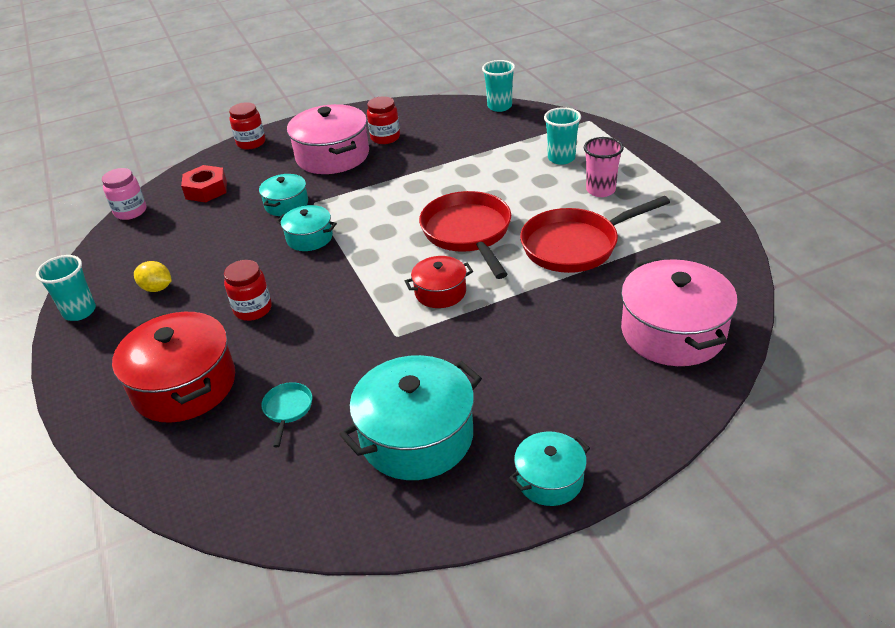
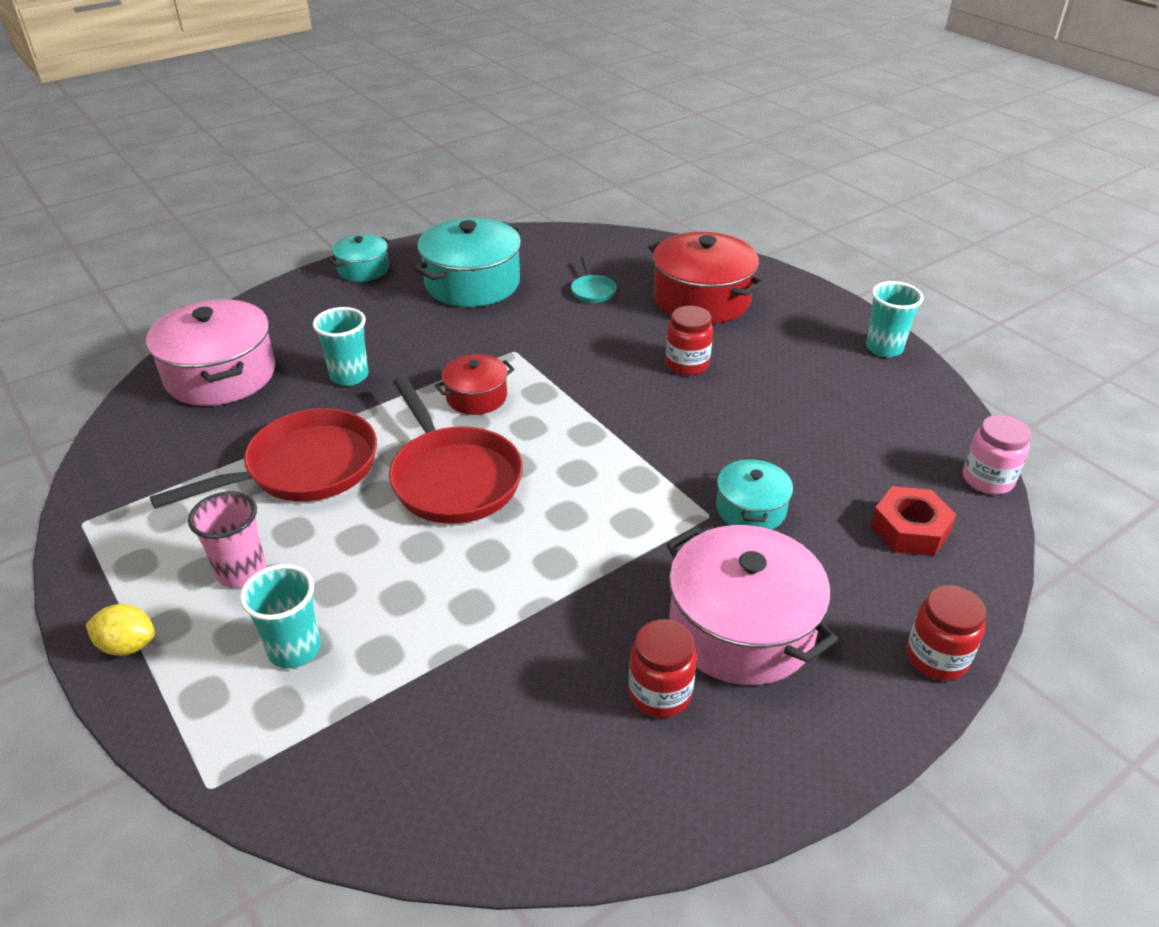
camera: 165 degrees right, 0 degrees up
(157, 288) = (822, 377): yellow lemon -> yellow lemon (128, 645)
(309, 238) = (677, 455): turquoise pot -> none
(499, 106) = (419, 840): turquoise cup -> turquoise cup (349, 376)

